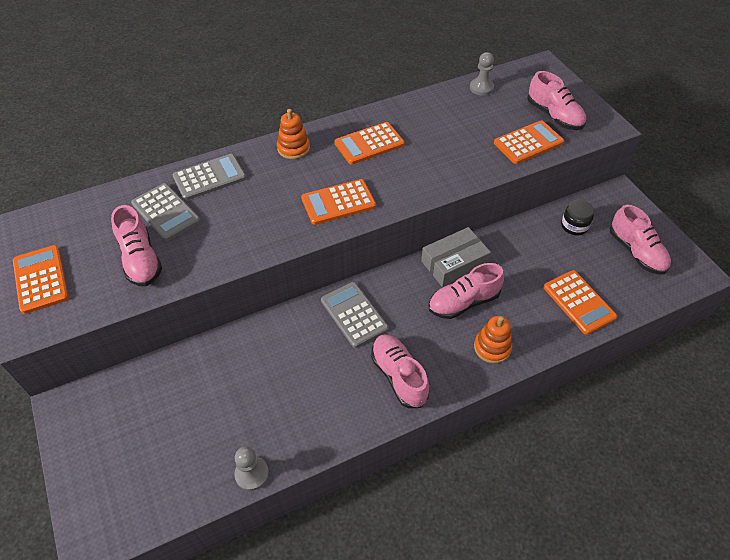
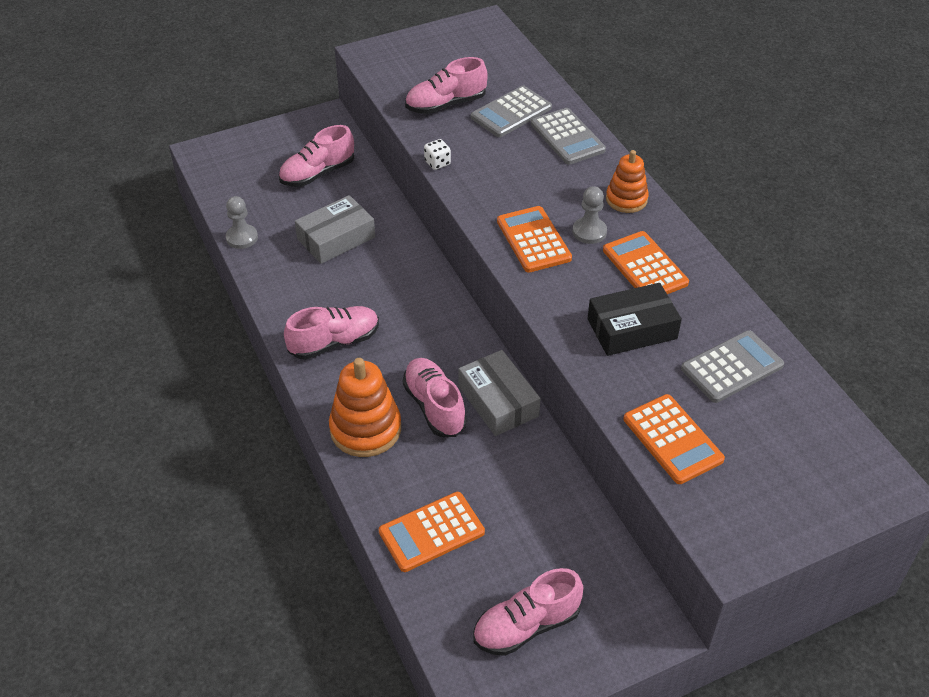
camera: 90 degrees right, 5 degrees down
(41, 279) = (423, 51): orange calculator -> none
(230, 265) = (437, 163): none -> white dice
(262, 384) = (336, 238): none -> grey box
(354, 315) = (419, 305): grey calculator -> grey calculator (732, 367)
(432, 154) = (632, 329): none -> black box
(481, 88) = (800, 395): grey pawn -> grey pawn (589, 232)
(492, 347) = (365, 429): orange stacking toy -> orange stacking toy, size x1.56
(554, 116) = (746, 482): pink shoe -> pink shoe (317, 173)
(574, 226) = (576, 551): black jar -> none

